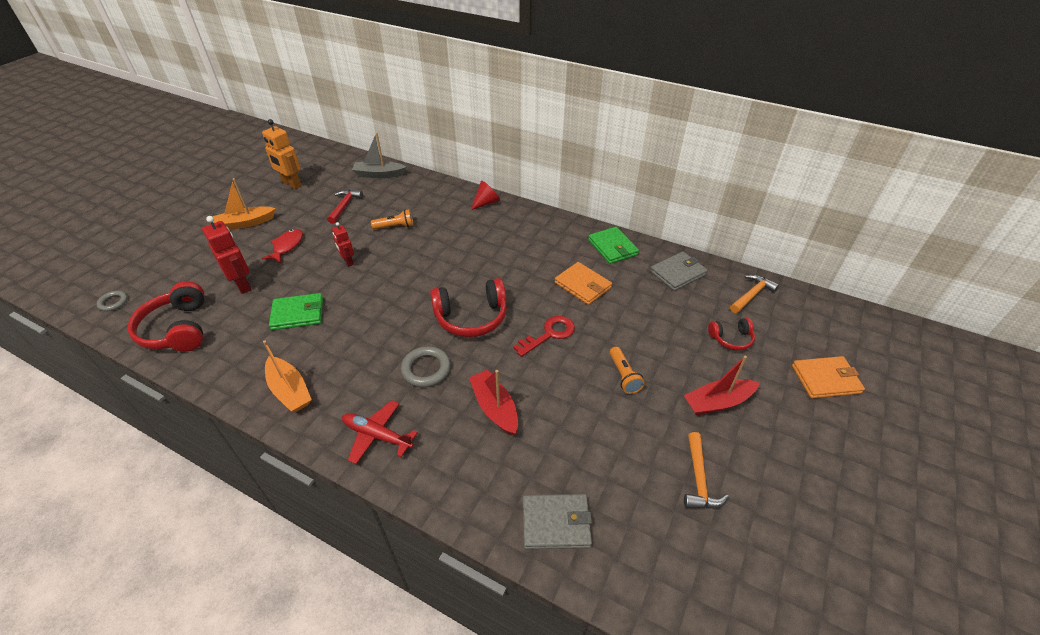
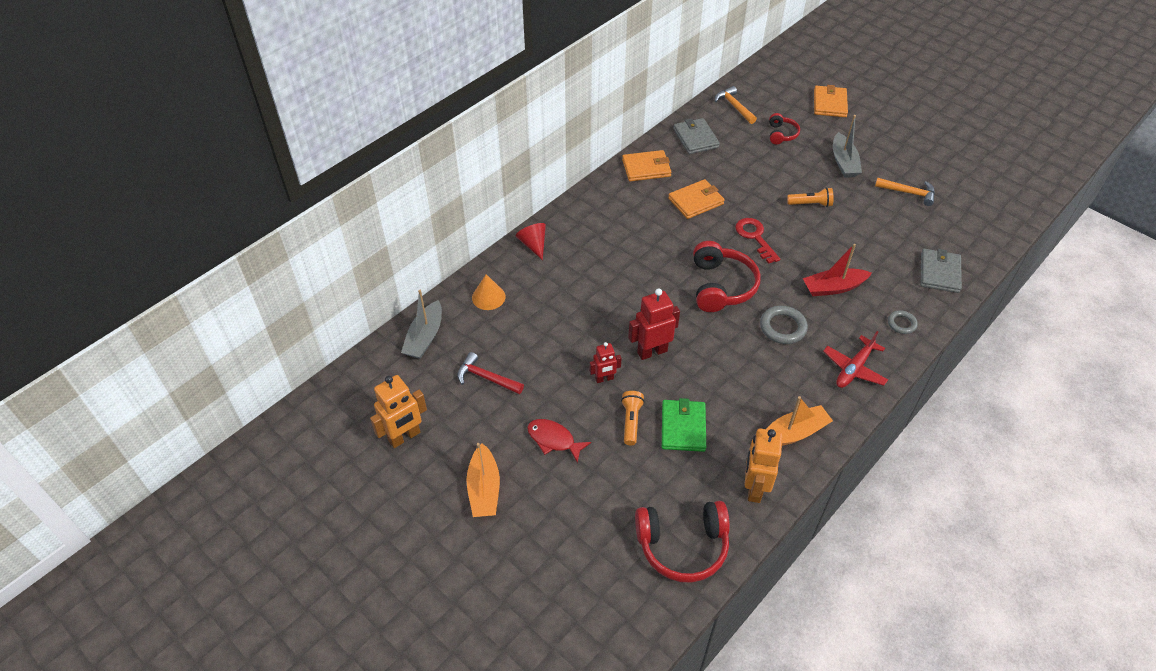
camera: 75 degrees left, 5 degrees up
(113, 302) = (614, 630): grey ring -> grey ring (901, 323)
(229, 367) = (754, 488): none -> orange robot
(243, 285) = (618, 484): red robot -> red robot (652, 351)
(395, 226) = (550, 330): orange flashlight -> orange flashlight (631, 421)
(423, 192) = (488, 297): none -> orange cone
(612, 247) = (646, 168): green wallet -> orange wallet
(718, 402) = (844, 162): red boat -> grey boat

